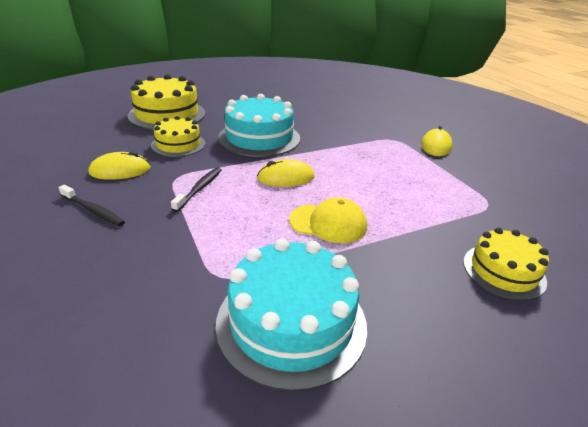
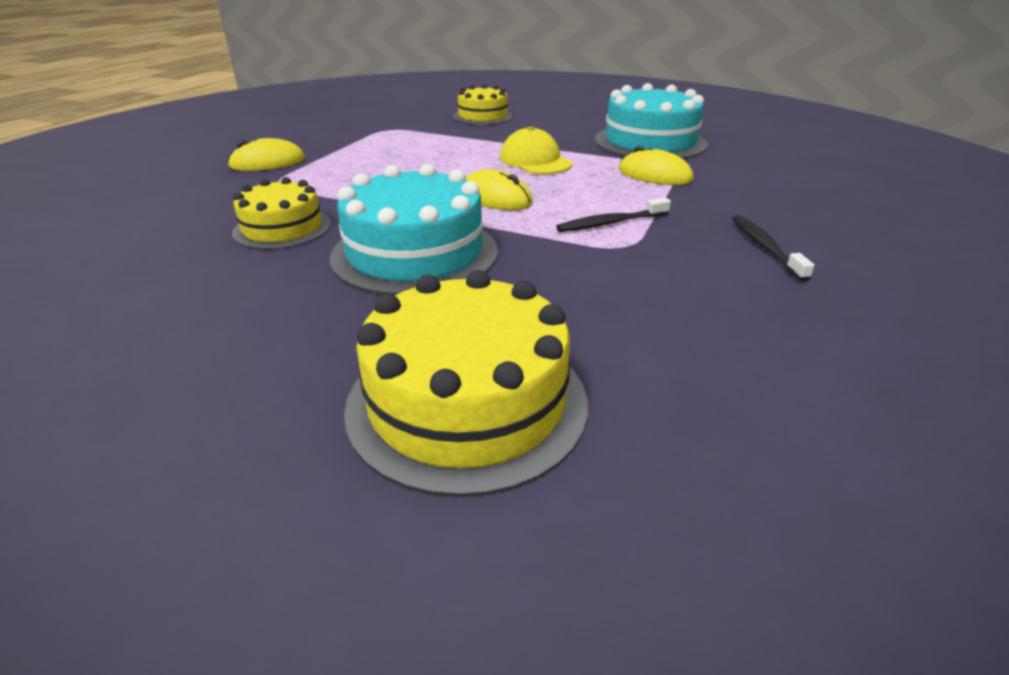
camera: 130 degrees left, 0 degrees up
(120, 170) = (698, 288): yellow mouse -> yellow mouse (654, 175)
(178, 144) = (556, 297): yellow cake -> yellow cake (282, 228)

